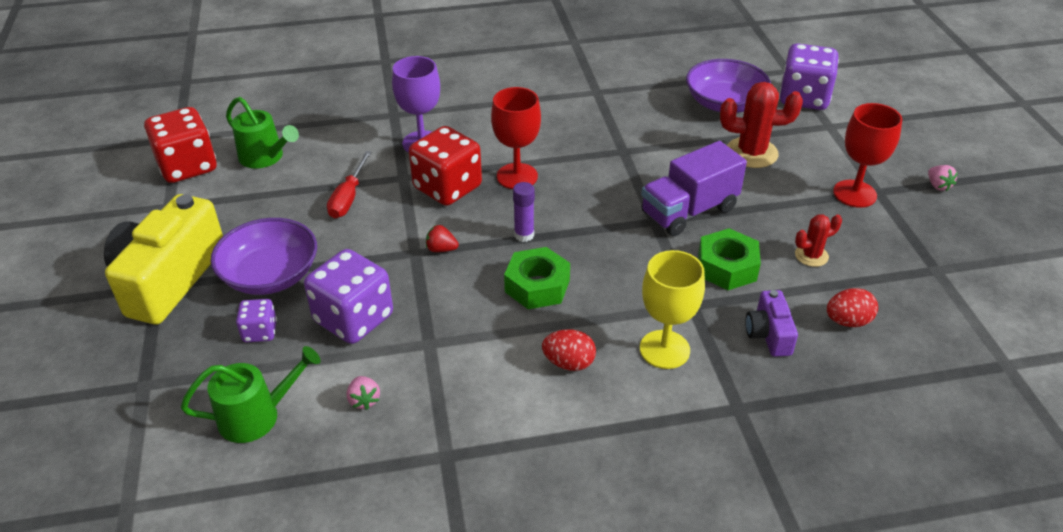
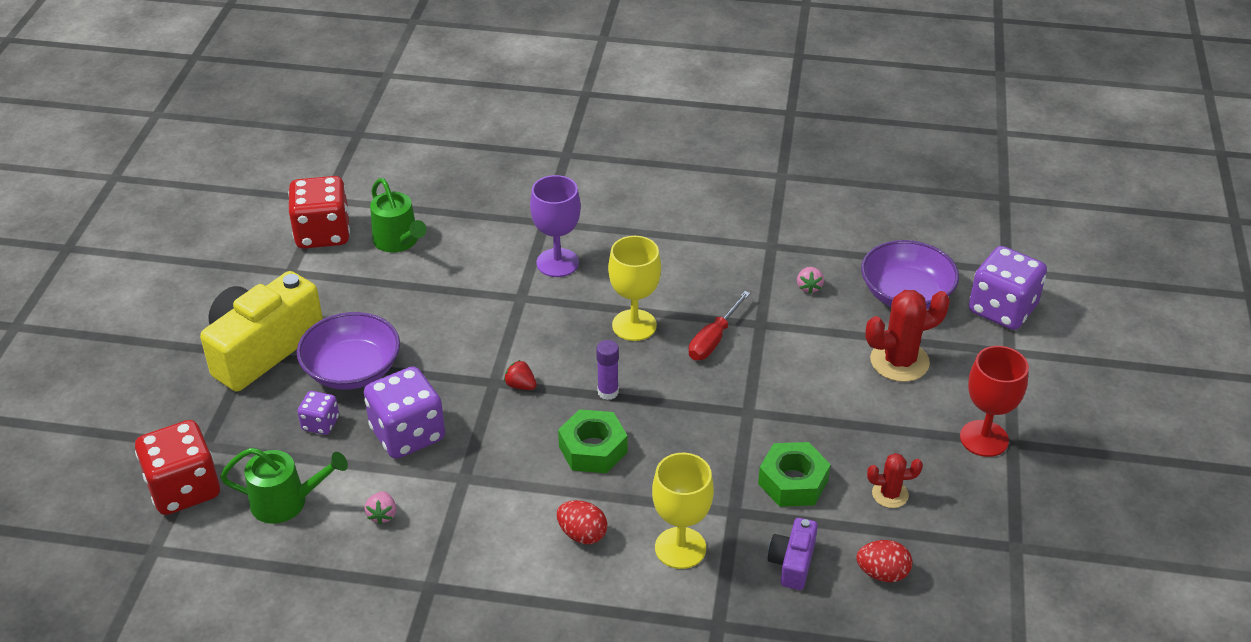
camera: 20 degrees right, 0 degrees up
(348, 198) = (458, 306): red screwdriver -> red screwdriver (713, 339)
(447, 188) = (558, 320): red dice -> red dice (184, 489)
(517, 176) = (634, 325): red goblet -> yellow goblet
(689, 211) = (790, 411): purple truck -> none
(751, 153) = (899, 361): red cactus -> red cactus turned 45 degrees counterclockwise
(938, 186) = (1086, 454): pink strawberry -> pink strawberry (809, 287)

